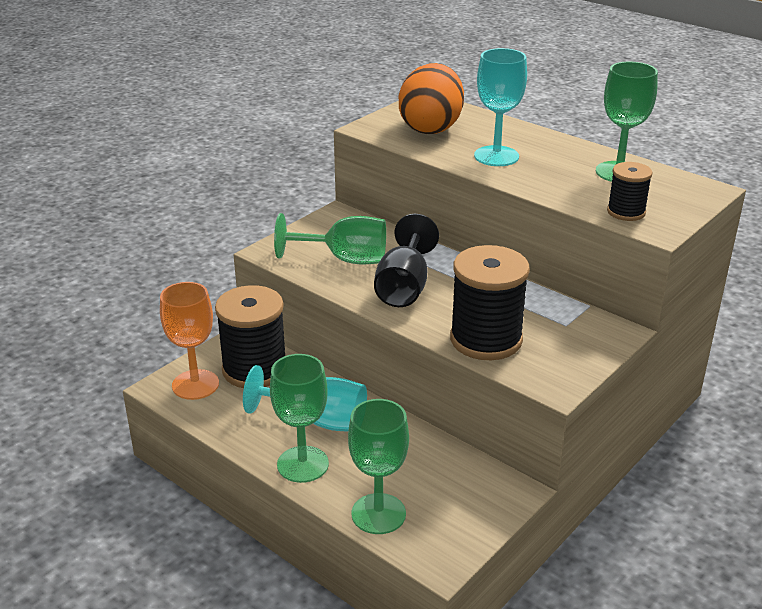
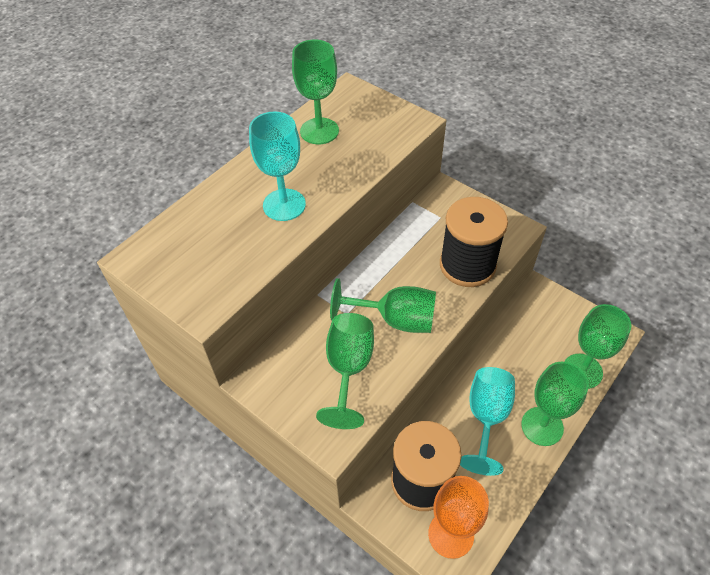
camera: 90 degrees left, 20 degrees up
(404, 287) = (395, 319): black goblet -> green goblet
(431, 128) = (211, 253): orange egg -> none
(626, 212) = (390, 134): black spool -> none

